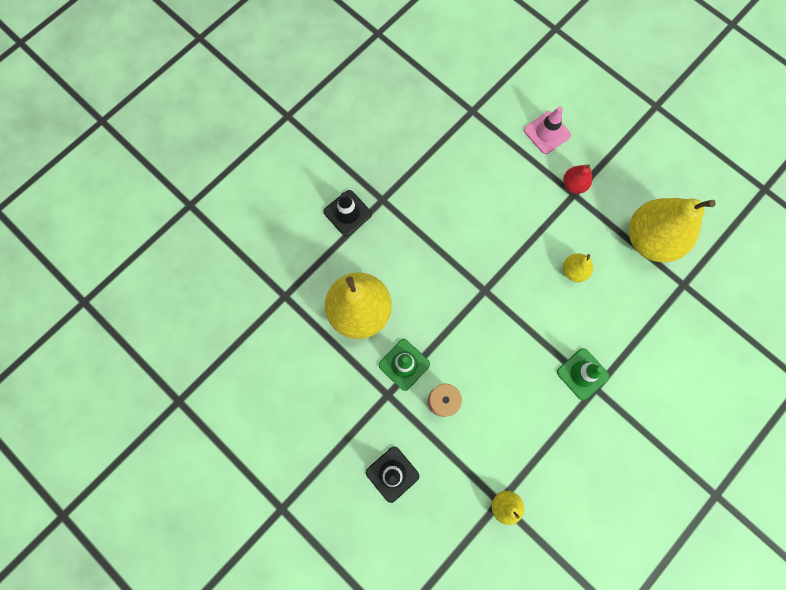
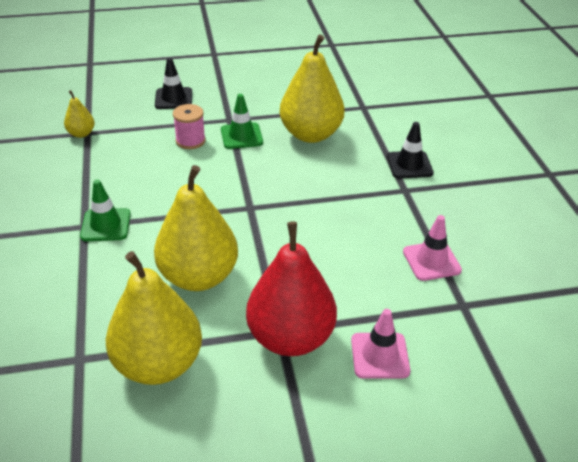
camera: 125 degrees right, 35 degrees down
(446, 145) = (431, 261): none -> pink traffic cone
(573, 185) = (290, 338): red pear -> red pear, size x2.20
(573, 271) = (198, 277): yellow pear -> yellow pear, size x2.20

